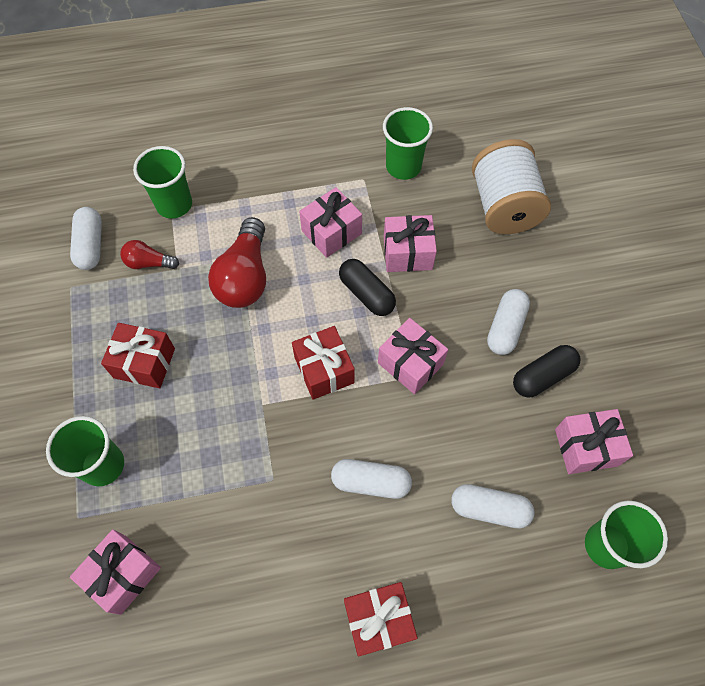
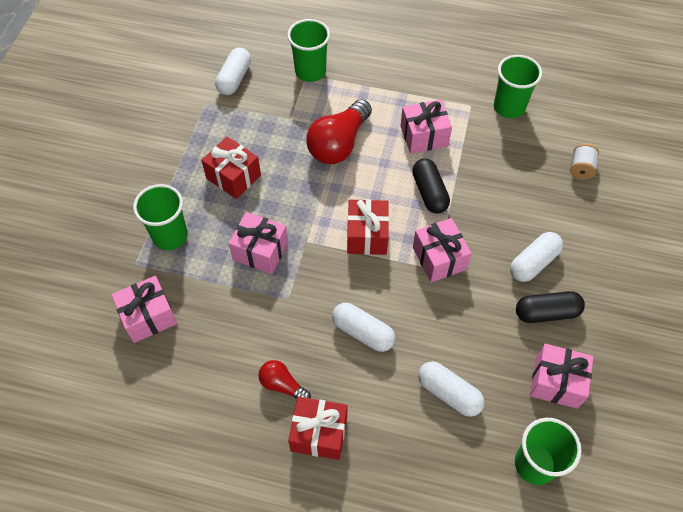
camera: 25 degrees right, 5 degrees down
(149, 263) = (271, 107): red light bulb -> red light bulb (282, 385)
(407, 253) = (479, 174): pink gift -> pink gift (260, 251)
(504, 206) = (581, 168): white spool -> white spool, size x0.43

